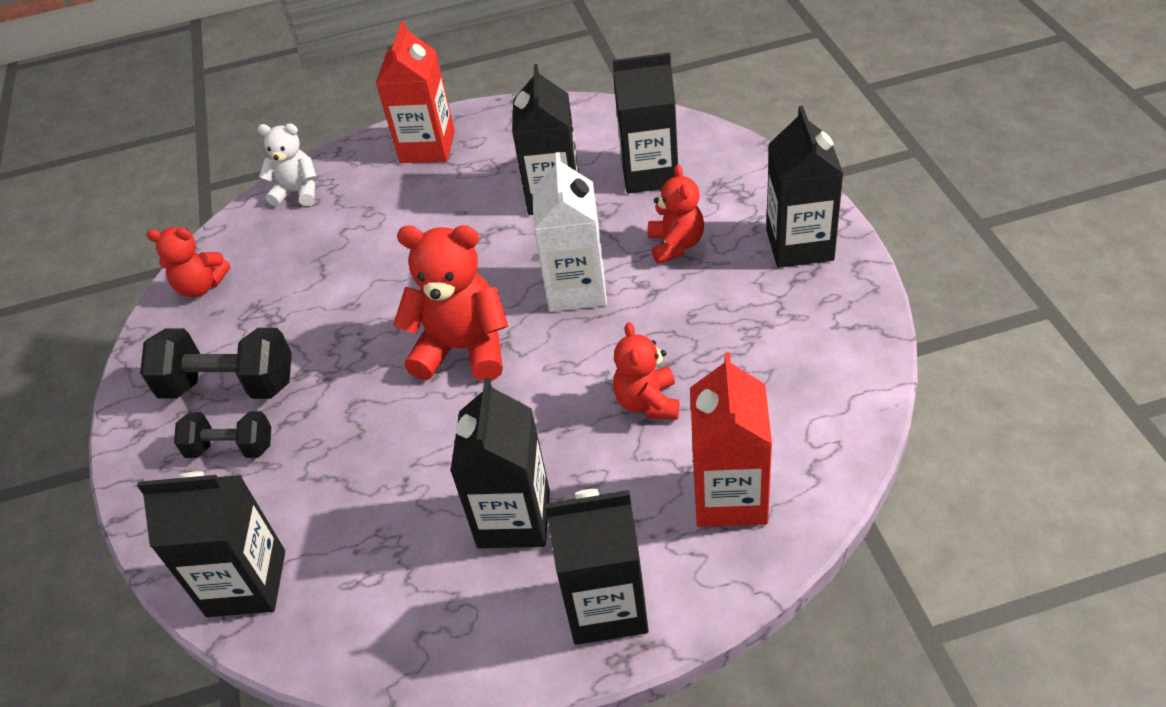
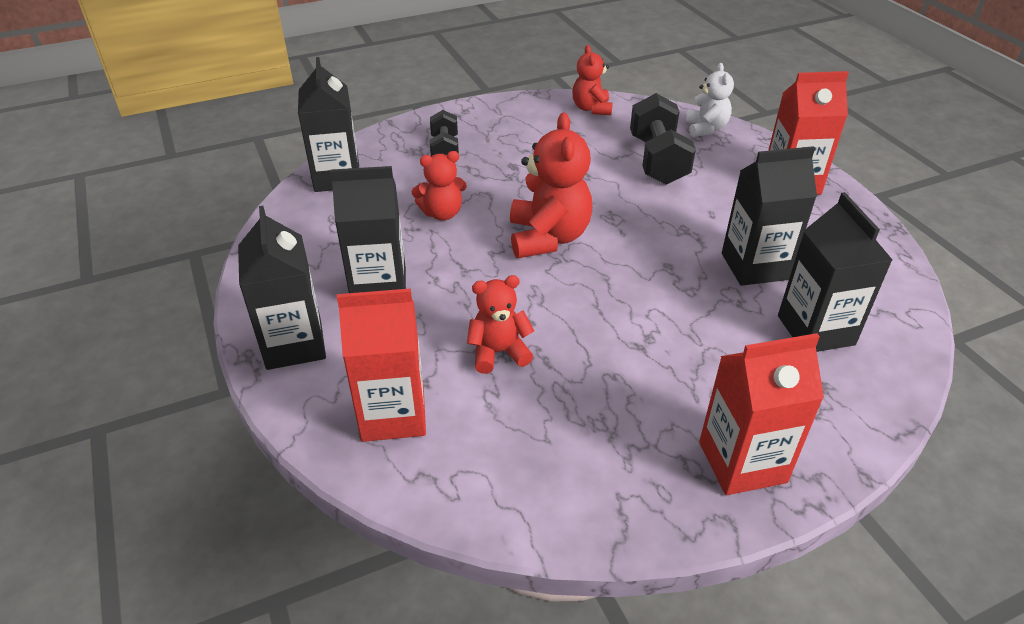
camera: 75 degrees right, 5 degrees down
(230, 385) = (499, 139): black dumbbell -> black dumbbell (658, 160)
(576, 289) = (632, 294): white carton -> none
(676, 245) = (711, 358): red teddy bear -> red teddy bear (442, 213)
(799, 245) = (742, 462): black carton -> red carton

